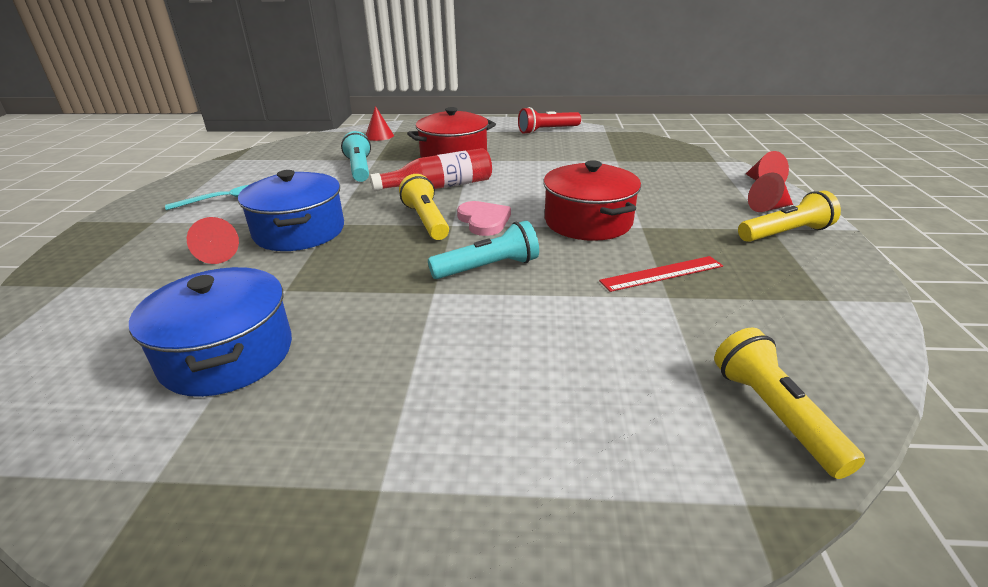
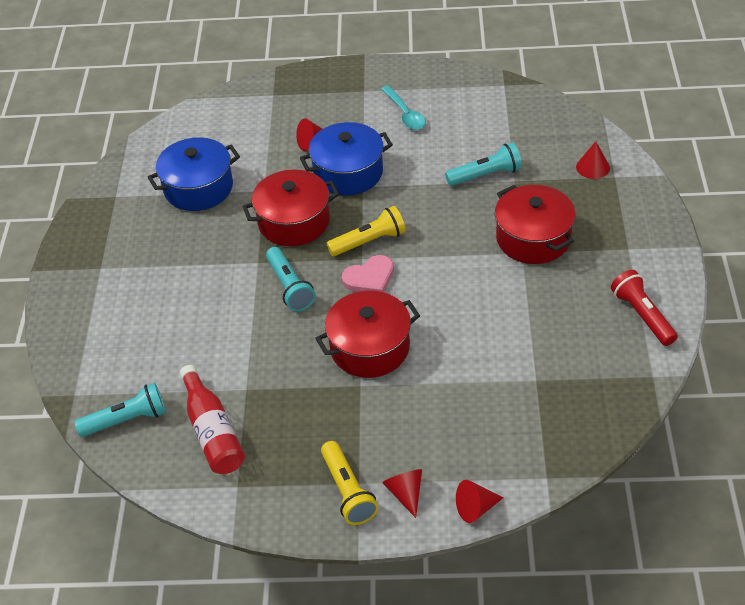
camera: 90 degrees right, 15 degrees up
(366, 266) = (294, 221): none -> red pot
(440, 187) = (443, 239): red bottle -> red bottle (212, 432)
(661, 273) = (278, 389): red ruler -> none
(774, 414) = (127, 420): yellow flashlight -> turquoise flashlight

